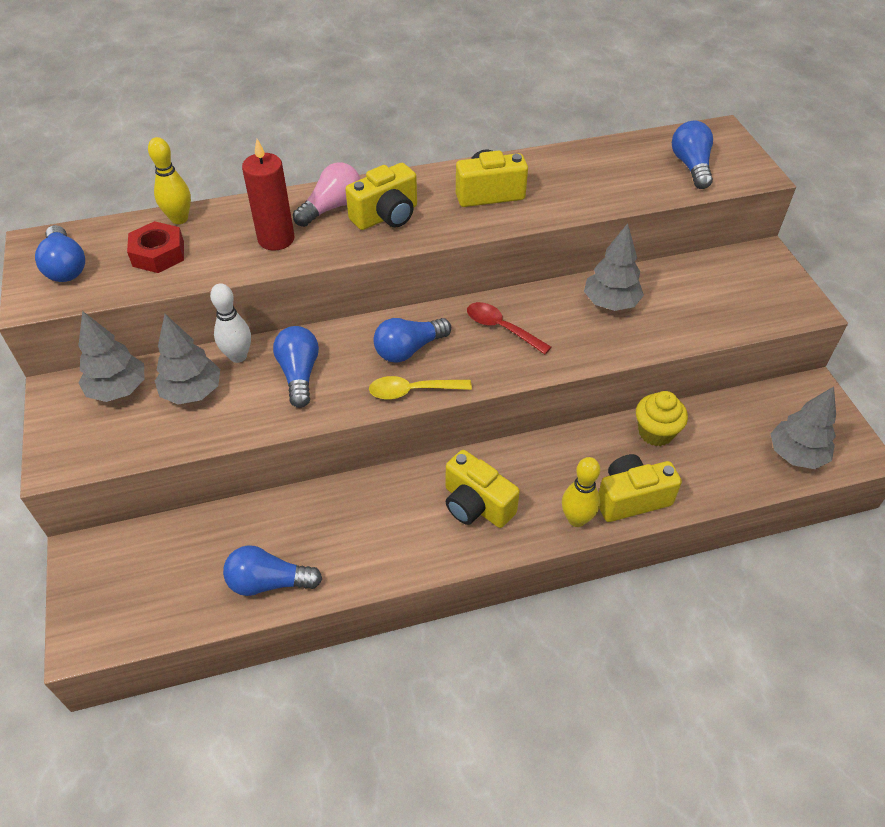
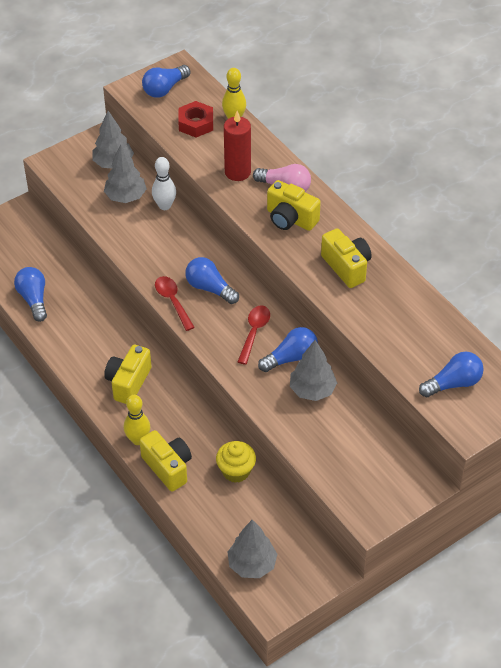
camera: 70 degrees right, 0 degrees up
(299, 374) = (162, 240): blue light bulb -> blue light bulb (291, 358)
(412, 391) = (172, 301): yellow spoon -> red spoon

